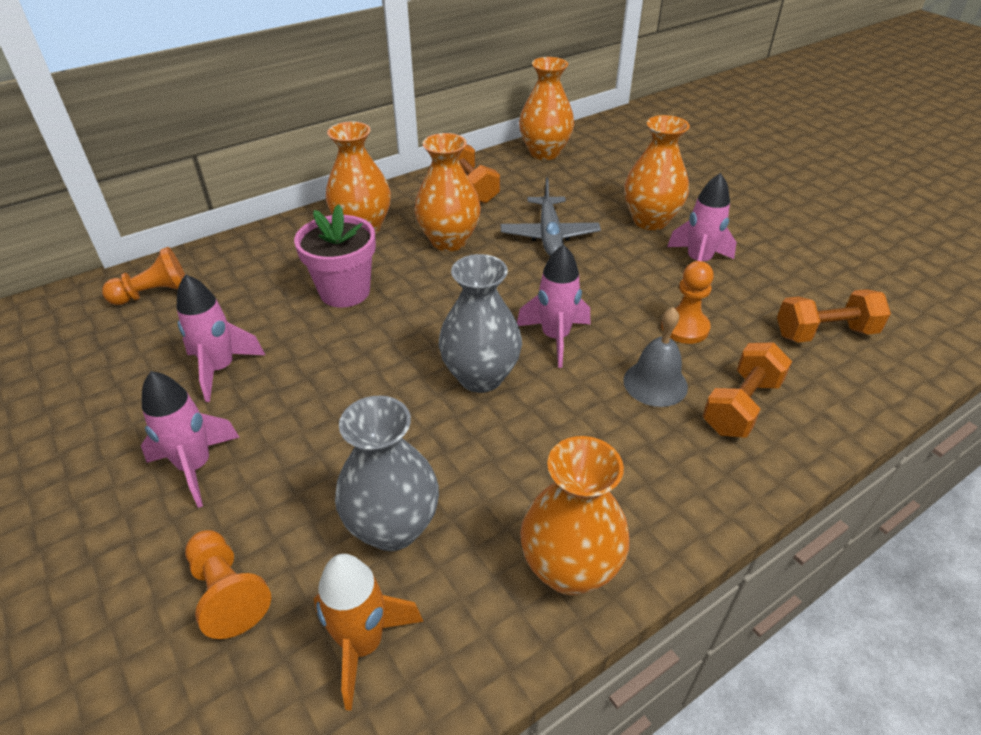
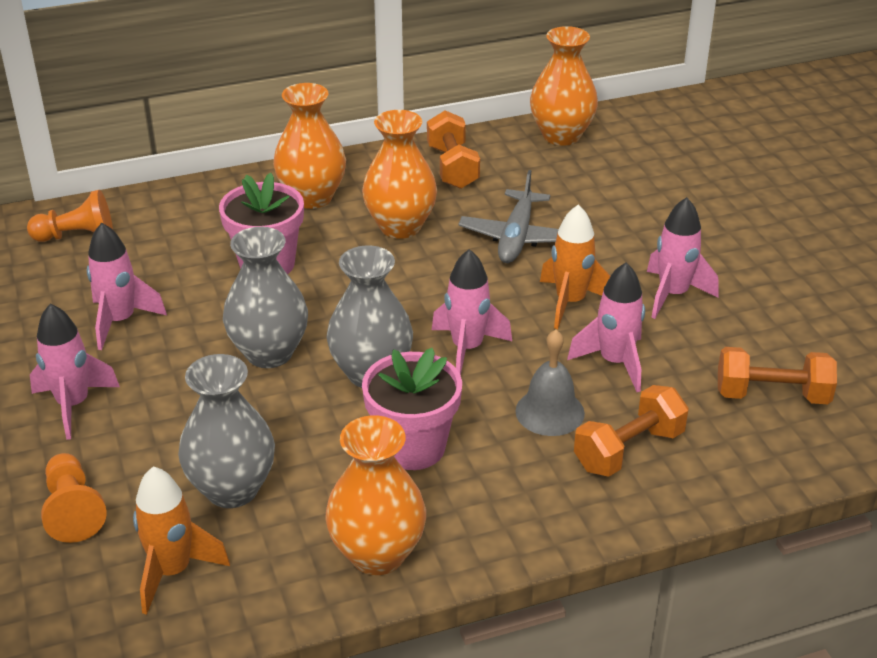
camera: 15 degrees right, 5 degrees down
(377, 374) = (269, 353): none -> grey vase
(551, 443) = (413, 447): none -> pink flower pot
(620, 282) = (570, 302): none -> orange rocket
(650, 220) = (644, 238): orange vase -> none
(684, 327) = (614, 362): orange pawn -> pink rocket

